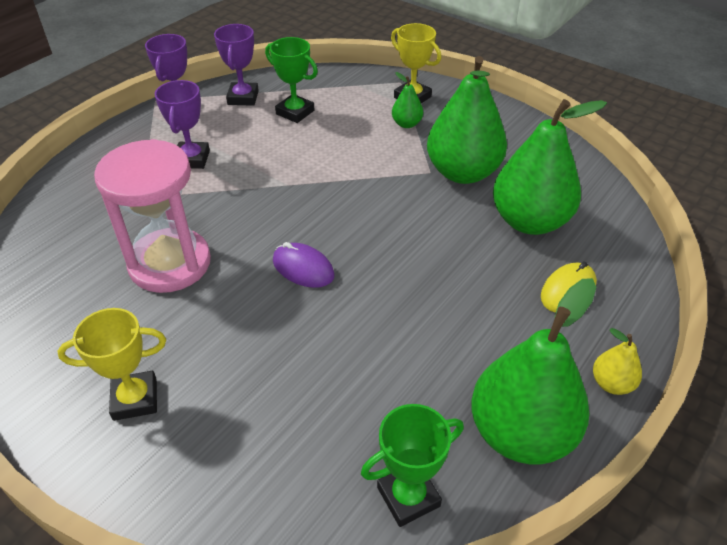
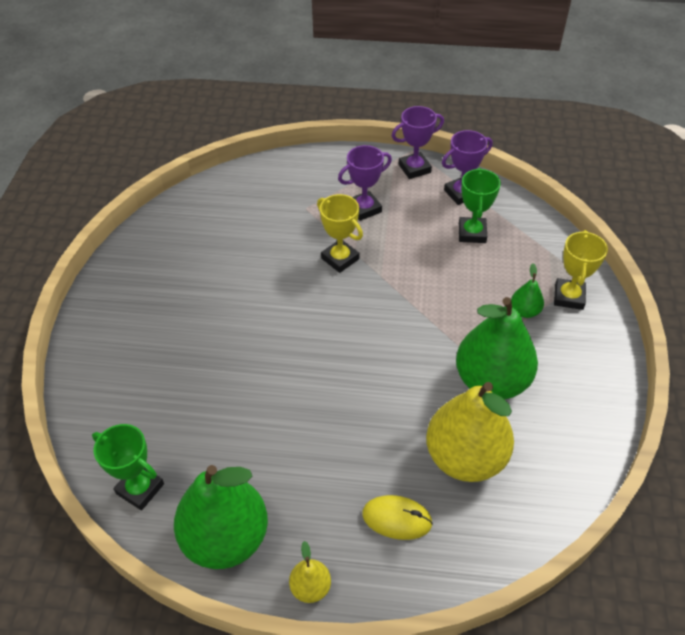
camera: 60 degrees right, 5 degrees up
(135, 399) = (139, 310): yellow trophy -> yellow trophy (340, 259)
(170, 263) = (254, 260): pink hourglass -> none
(303, 268) = (300, 332): purple mouse -> none
(529, 221) = (465, 457): green pear -> yellow pear

